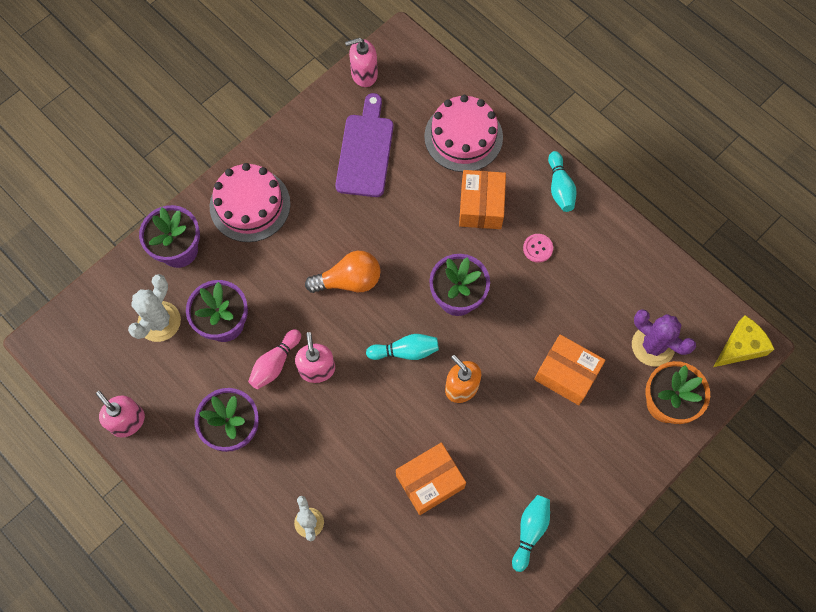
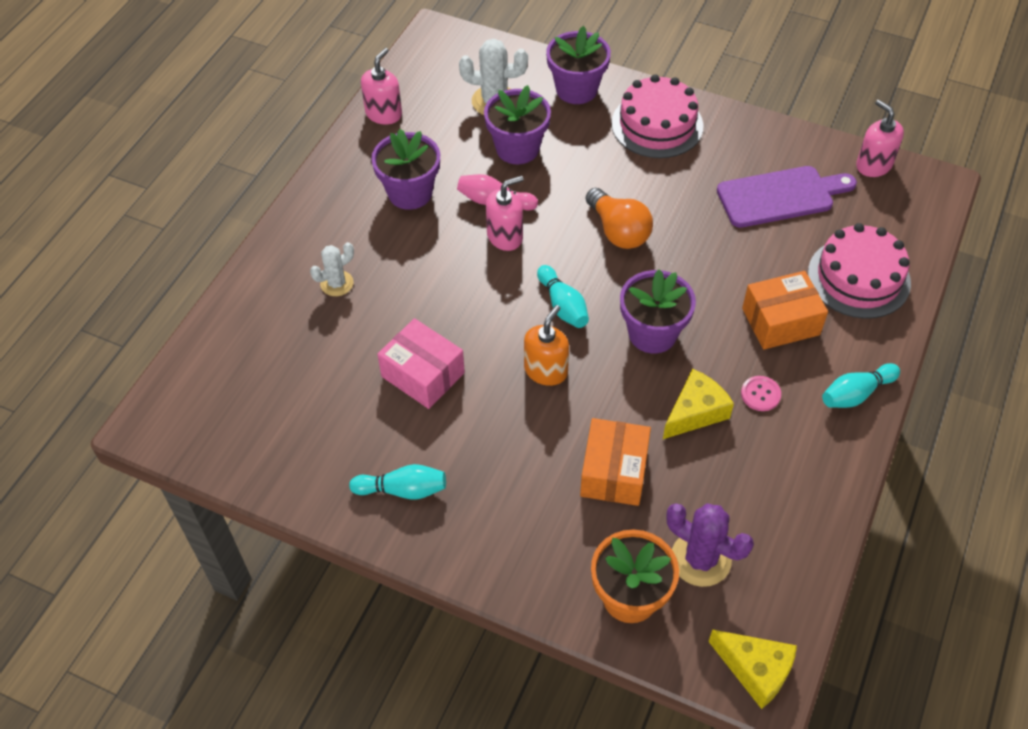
camera: 70 degrees right, 15 degrees down
(430, 481) = (423, 374): orange box -> pink box
(537, 298) = (695, 412): none -> yellow cheese
(653, 346) = (700, 559): purple cactus -> purple cactus turned 75 degrees counterclockwise

